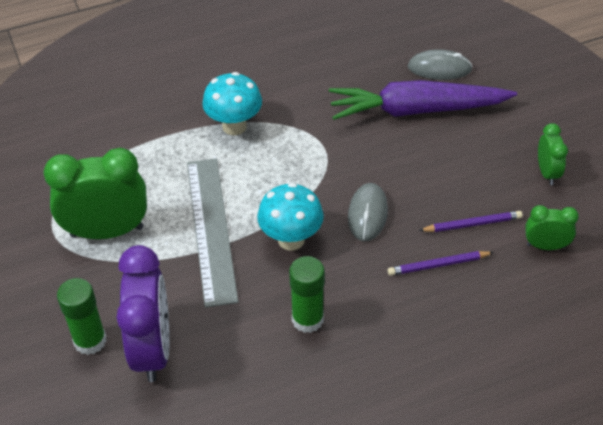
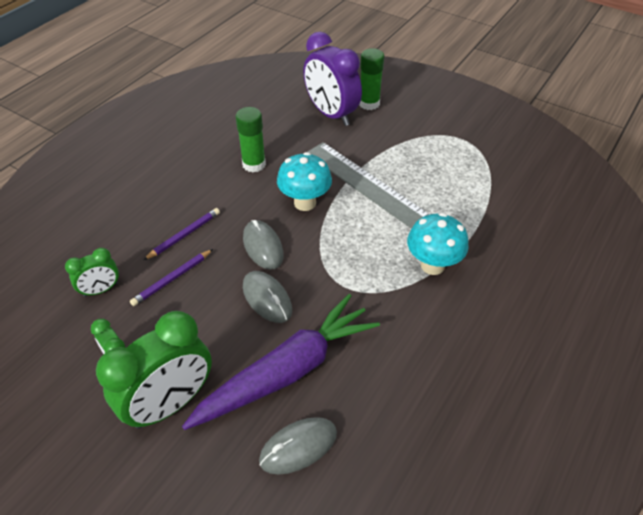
camera: 145 degrees right, 0 degrees up
(107, 231) = (429, 153): green clock -> green clock (171, 403)
(396, 167) = (267, 298): none -> grey mouse

